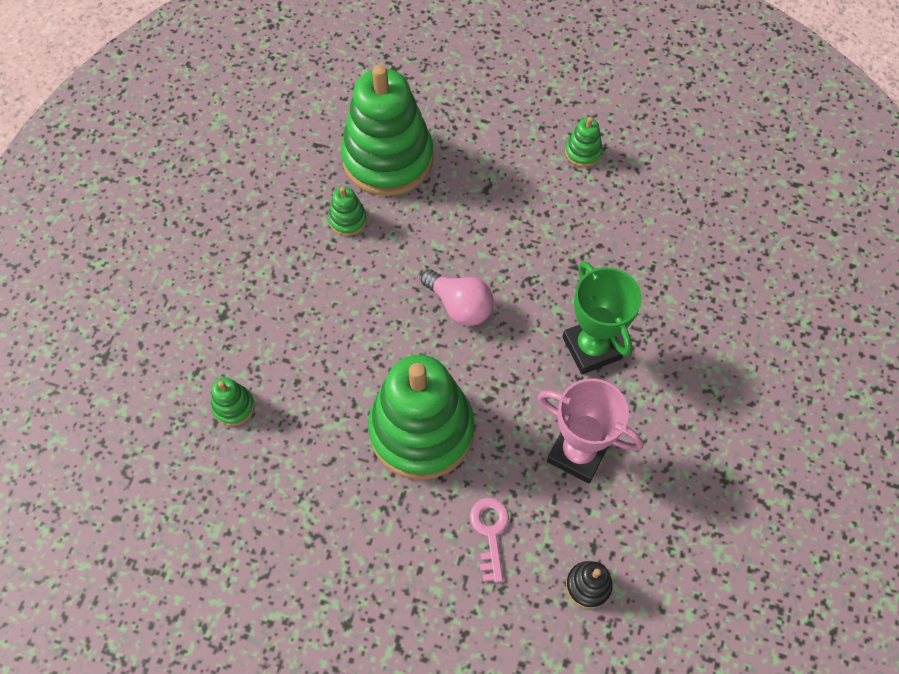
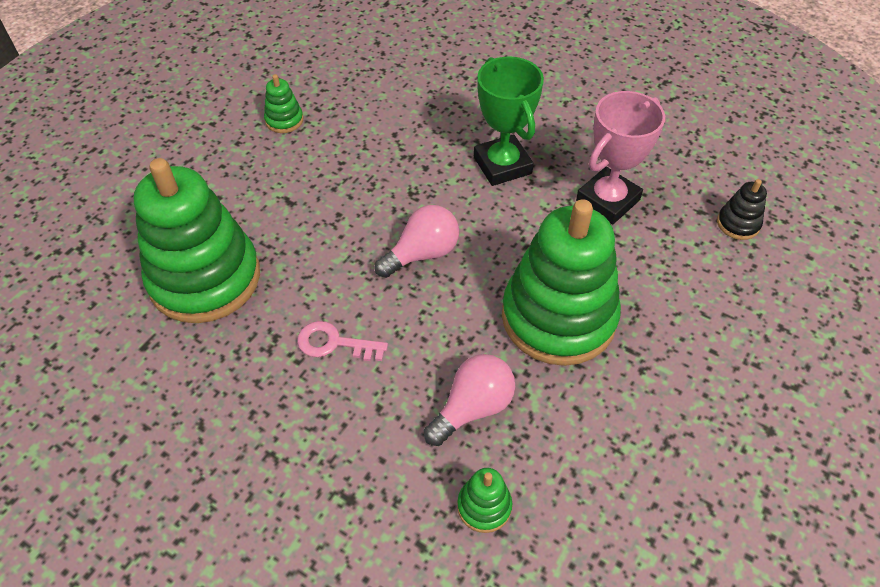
camera: 75 degrees left, 10 degrees down
(315, 380) = (473, 408): none -> pink light bulb
(348, 220) = (269, 334): green stacking toy -> none
(490, 532) = (679, 284): pink key -> pink key (334, 343)
(591, 348) = (502, 165): green trophy -> green trophy turned 75 degrees clockwise

